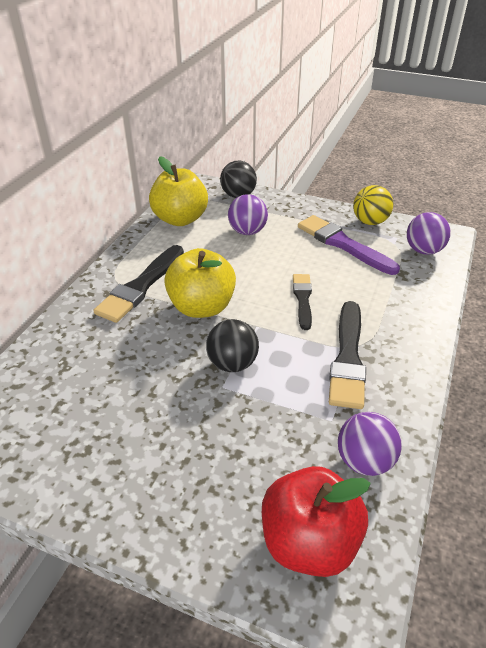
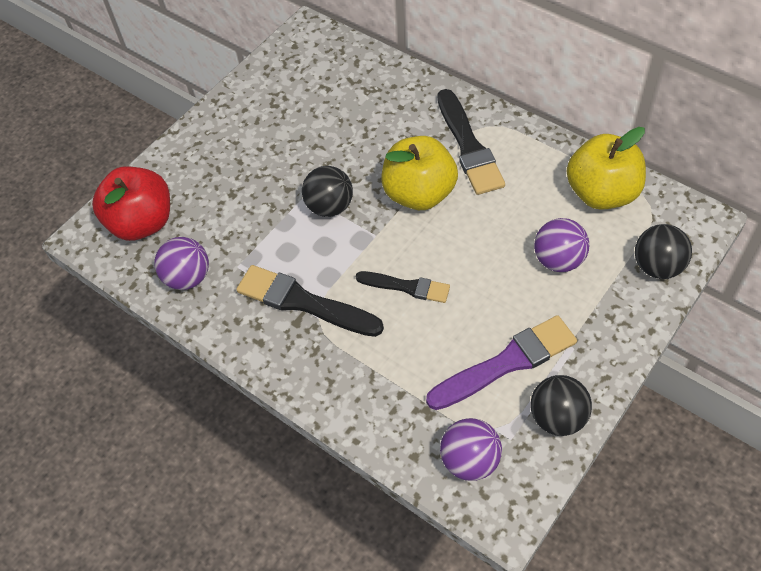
camera: 110 degrees right, 15 degrees up
(141, 286) = (468, 146): black brush -> black brush turned 150 degrees counterclockwise
(370, 222) = (557, 417): yellow ball -> black ball

